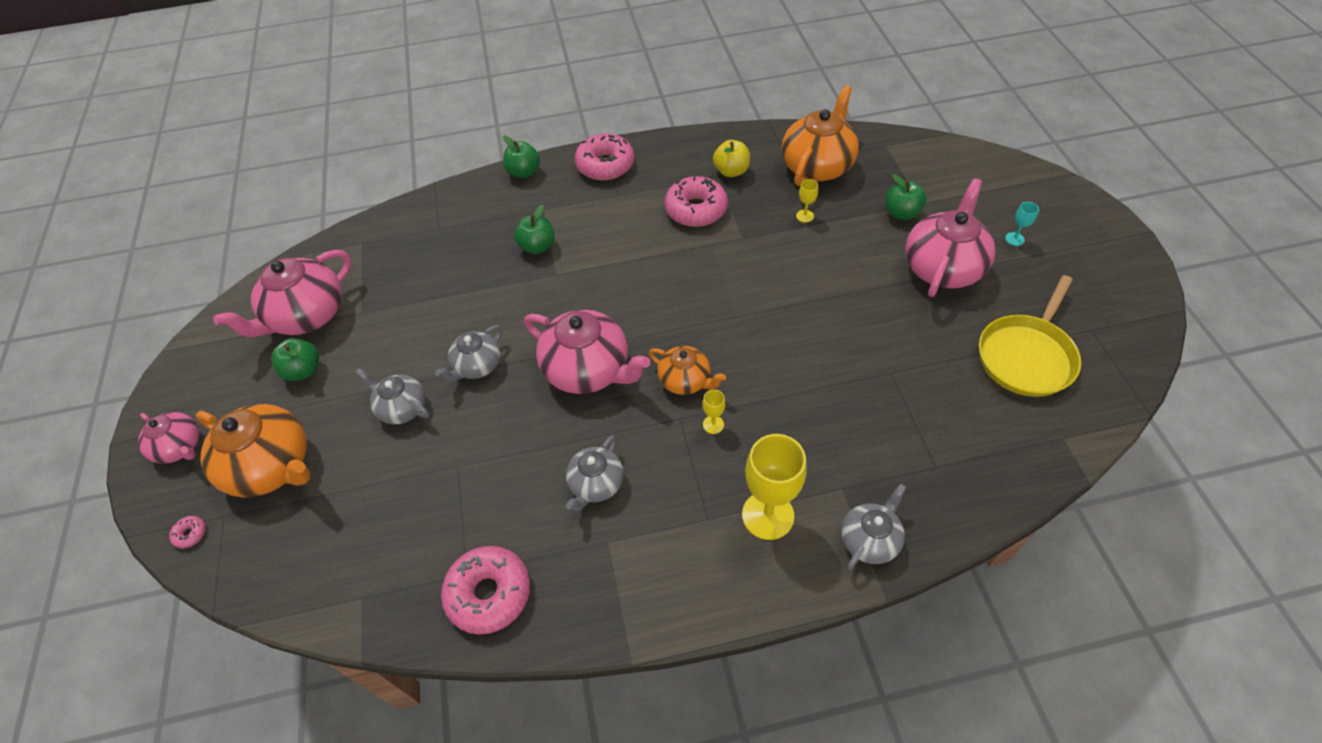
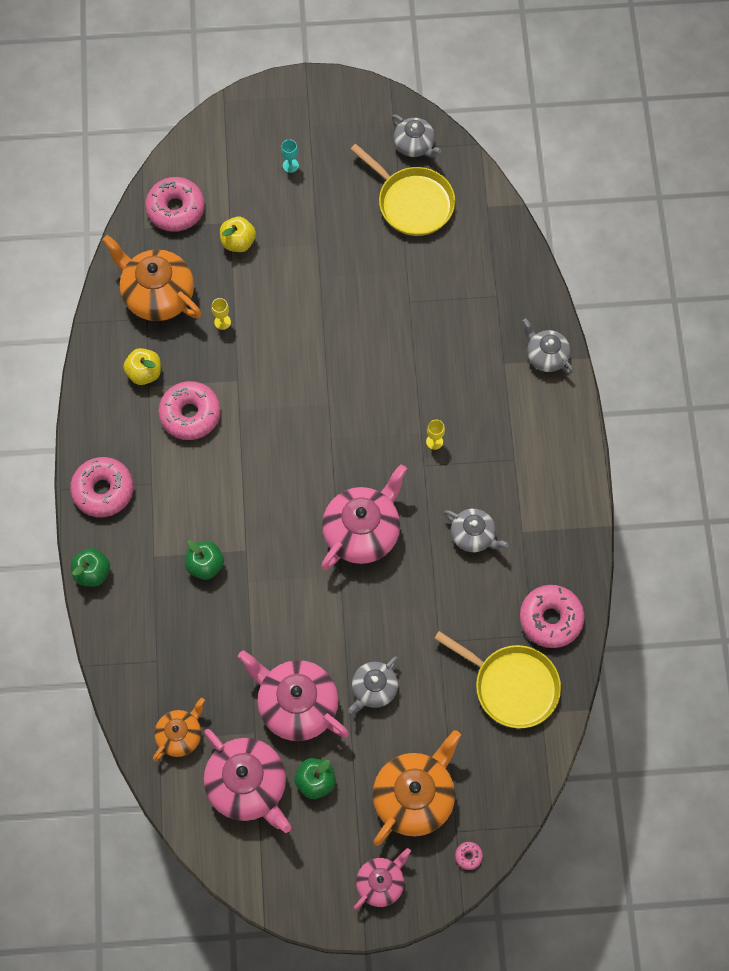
camera: 85 degrees left, 15 degrees up
(398, 556) = (512, 686): none -> yellow pan
(477, 366) = (340, 624): grey teapot -> grey teapot (414, 145)
(685, 380) = (388, 455): orange teapot -> orange teapot (180, 735)
(768, 515) = (518, 418): yellow goblet -> none
(901, 213) = (238, 242): green apple -> yellow apple
(917, 162) = (176, 209): none -> pink donut
(942, 267) = (310, 230): pink teapot -> pink teapot (296, 705)

